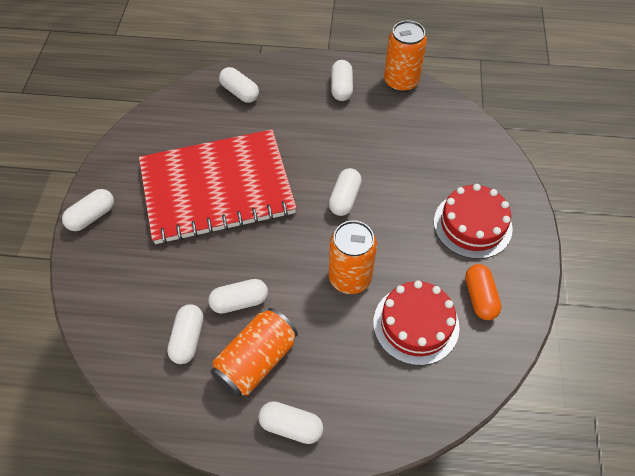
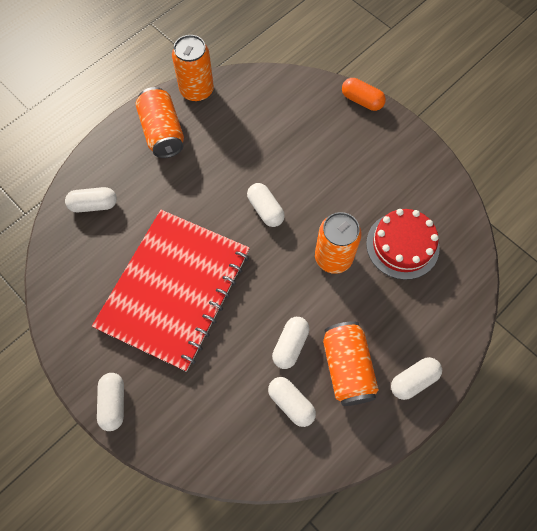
camera: 50 degrees left, 10 degrees up
(341, 88) = (162, 132): white capsule -> orange can
(472, 225) = (358, 150): red cake -> none
(480, 297) = (414, 192): orange capsule -> orange capsule (362, 100)

